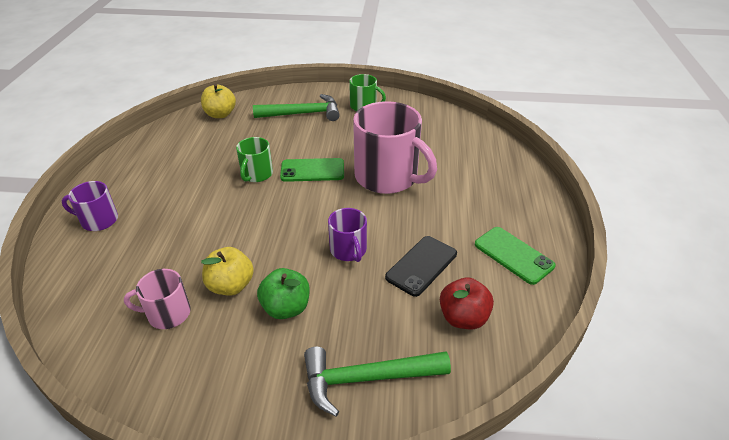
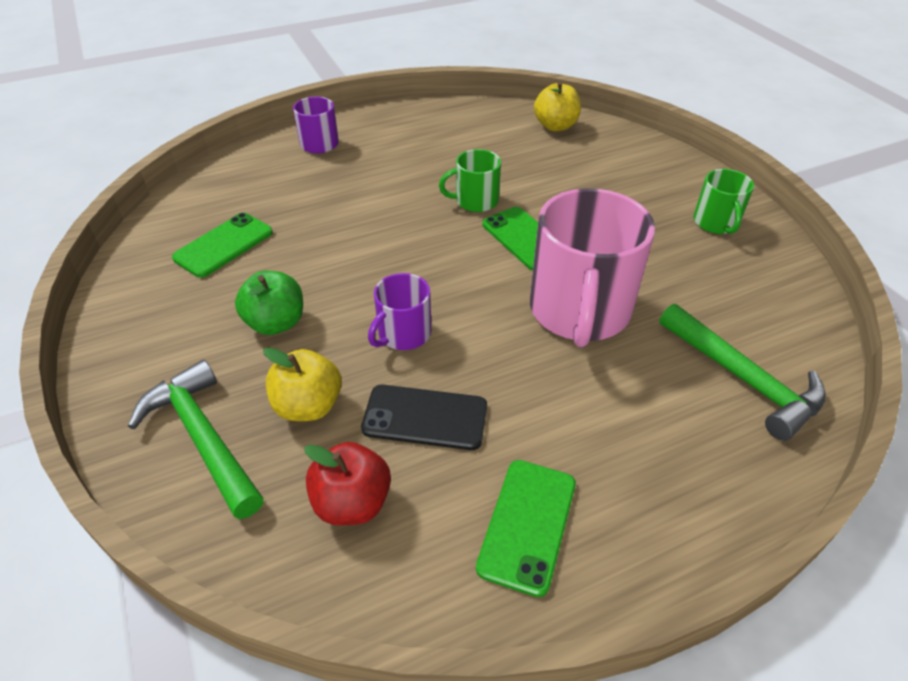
camera: 60 degrees right, 5 degrees up
(167, 314) = (224, 245): pink mug -> green phone
(231, 286) = (285, 267): yellow apple -> yellow apple (308, 406)
(303, 114) = (631, 180): green hammer -> green hammer (743, 379)

